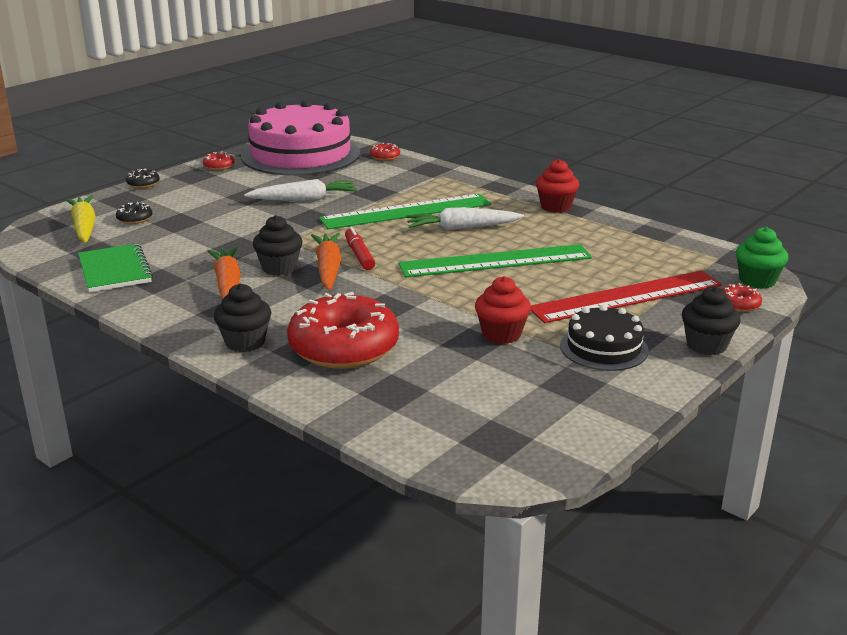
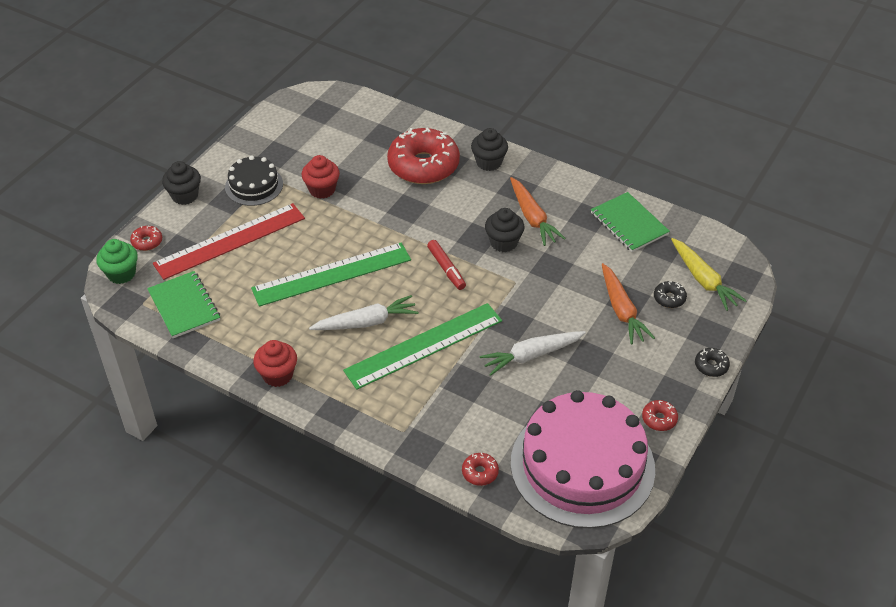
camera: 170 degrees right, 20 degrees up
(328, 269) = (464, 246): orange carrot -> orange carrot (621, 310)
(667, 252) = (184, 306): none -> green notebook

